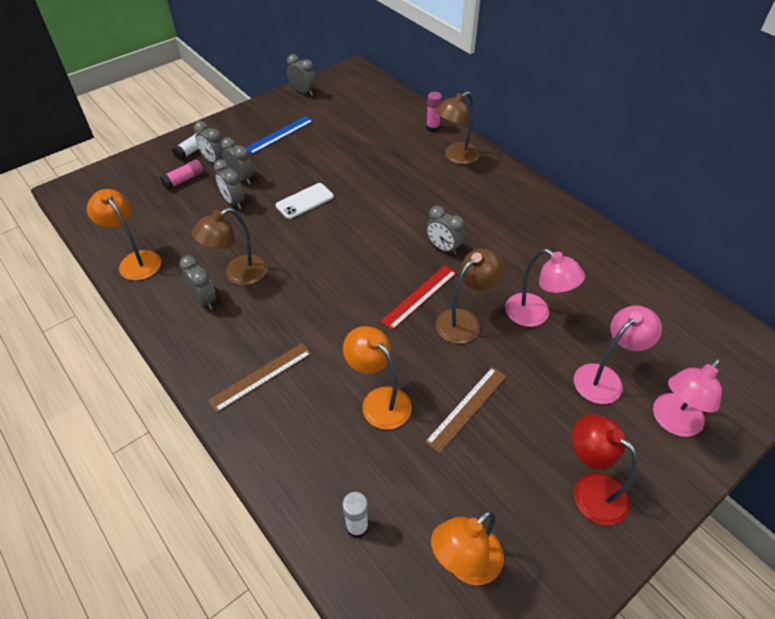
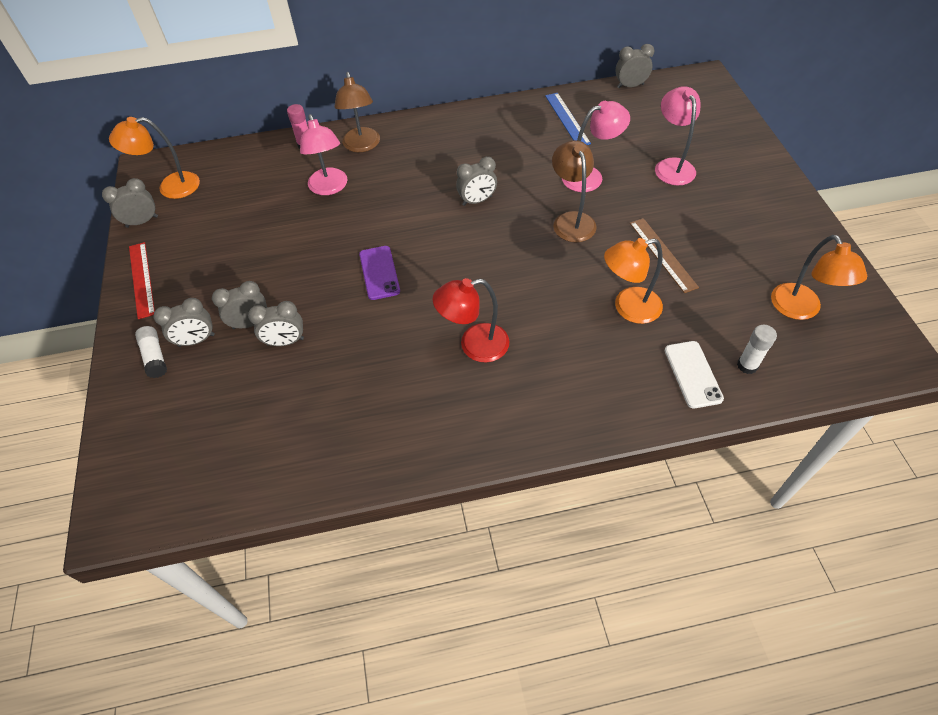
camera: 60 degrees left, 5 degrees up
(135, 260) = (314, 464): orange lamp -> orange lamp (170, 187)
(184, 180) = (205, 380): pink glue stick -> none
(204, 299) = (423, 409): grey clock -> grey clock (630, 86)
(238, 274) = (406, 369): brown lamp -> none
(261, 376) = (556, 387): brown ruler -> none
(279, 135) = (202, 267): blue ruler -> blue ruler (567, 119)
(304, 201) = (334, 279): white phone -> white phone (693, 374)
(325, 222) = (379, 273): none -> purple phone
(419, 296) = (525, 238): red ruler -> red ruler (141, 279)
(590, 490) = (764, 216): red lamp -> red lamp (474, 345)
(672, 422) = (725, 151): pink lamp -> pink lamp (329, 188)

